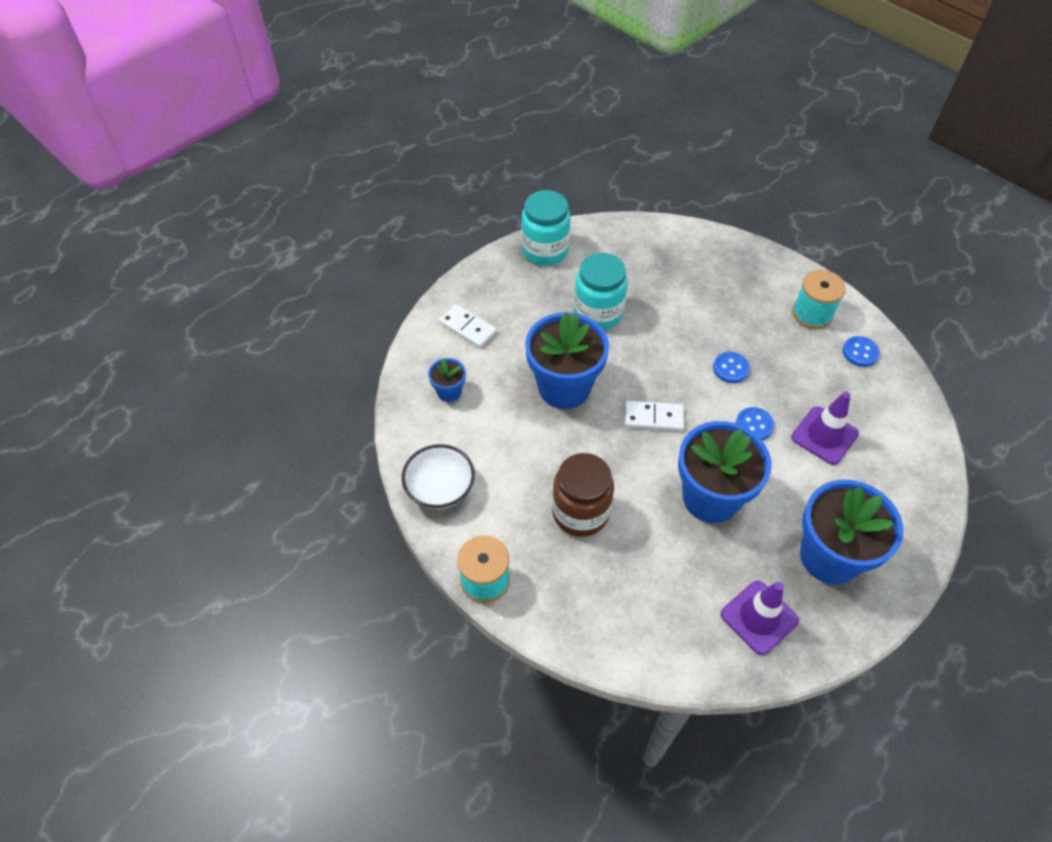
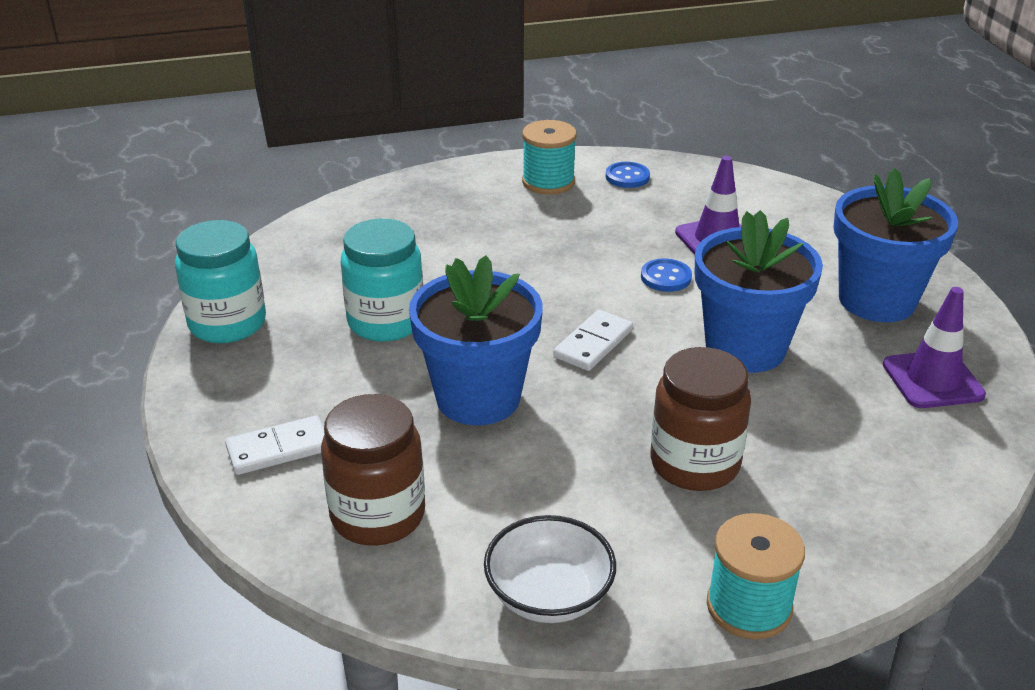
camera: 60 degrees left, 20 degrees down
(449, 392) = (378, 515): blue flower pot -> brown jar
(730, 368) = (572, 261): blue button -> none

